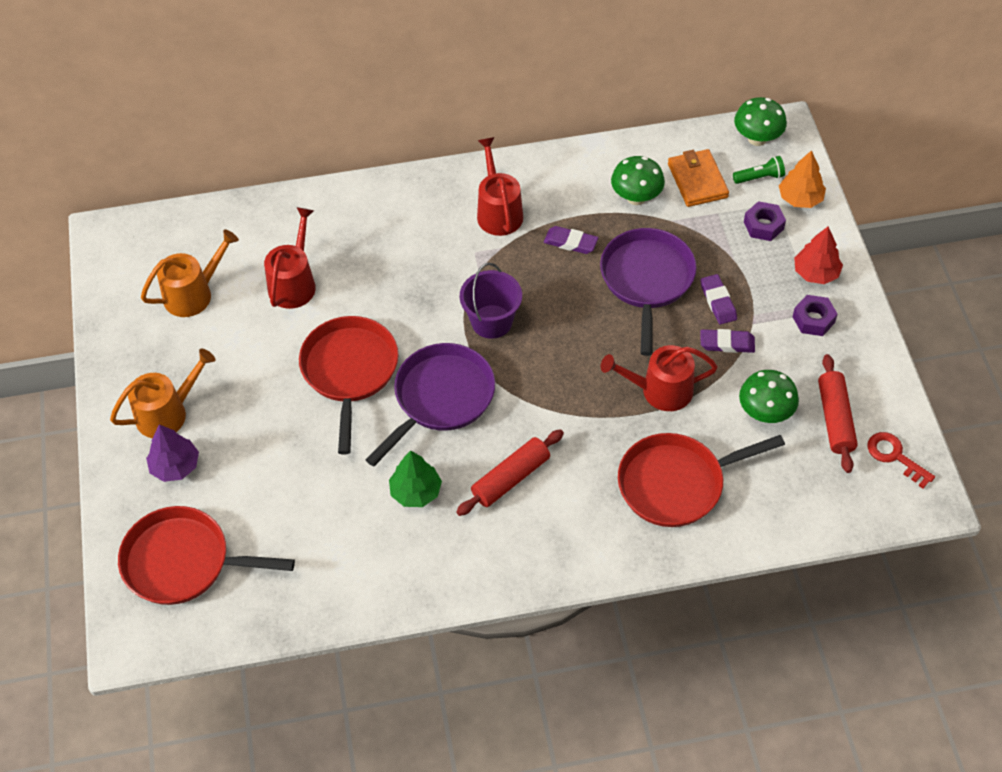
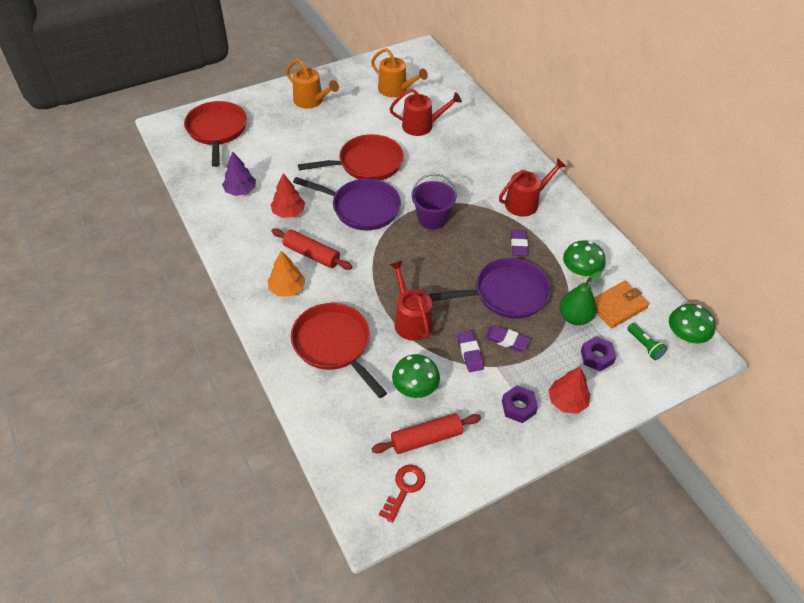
camera: 70 degrees right, 5 degrees down
(175, 466) = (277, 112): purple tree -> purple tree (240, 190)
(415, 491) = (288, 212): green tree -> red tree
(702, 226) = (574, 317): none -> green pear
(718, 302) = (506, 340): purple eraser -> purple eraser turned 60 degrees clockwise
(800, 198) = (639, 377): orange tree -> orange tree (287, 289)

